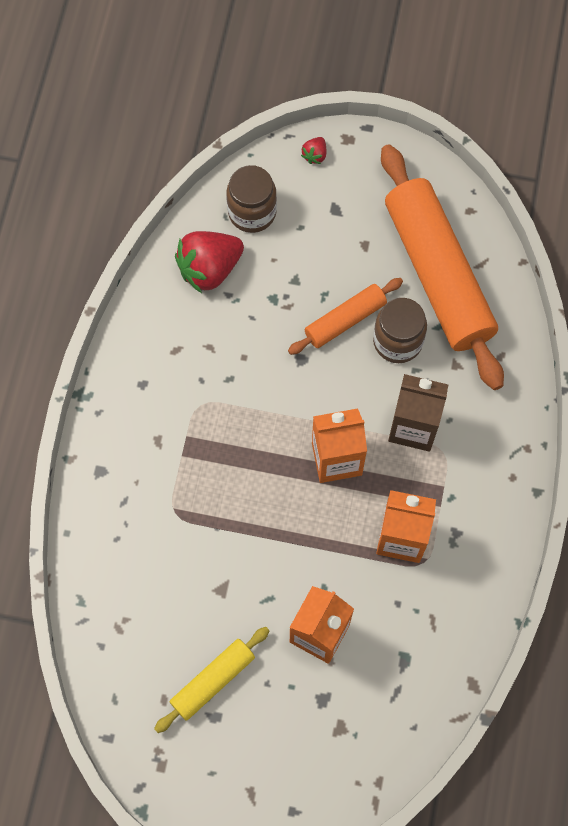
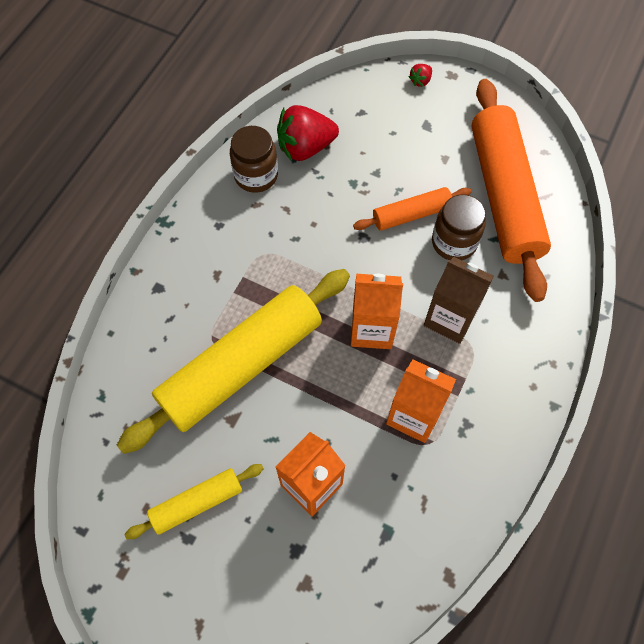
camera: 15 degrees right, 5 degrees down
(214, 531) = (241, 365): none -> yellow rolling pin
(252, 212) = (354, 112): brown jar -> brown jar (256, 175)

